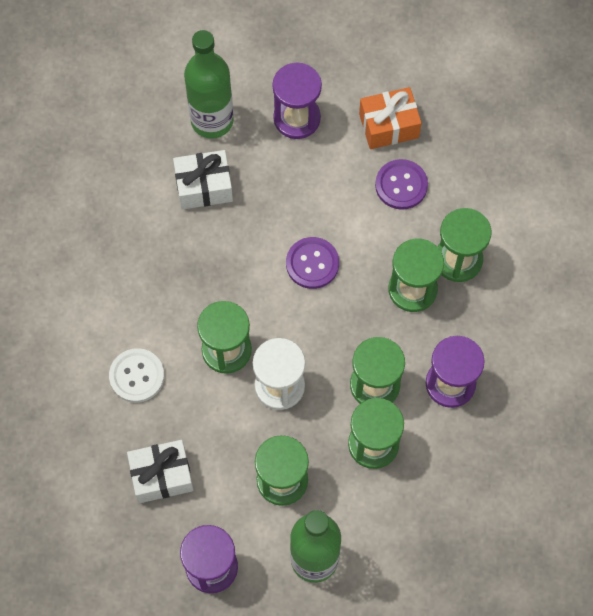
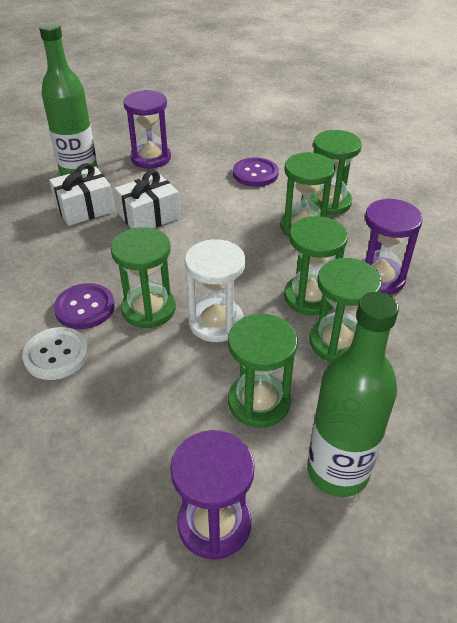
camera: 20 degrees left, 25 degrees down
(162, 476) = (114, 440): white gift -> white gift (149, 216)
(312, 264) = (205, 232): purple button -> purple button (85, 308)
(388, 125) = (226, 148): orange gift -> none

